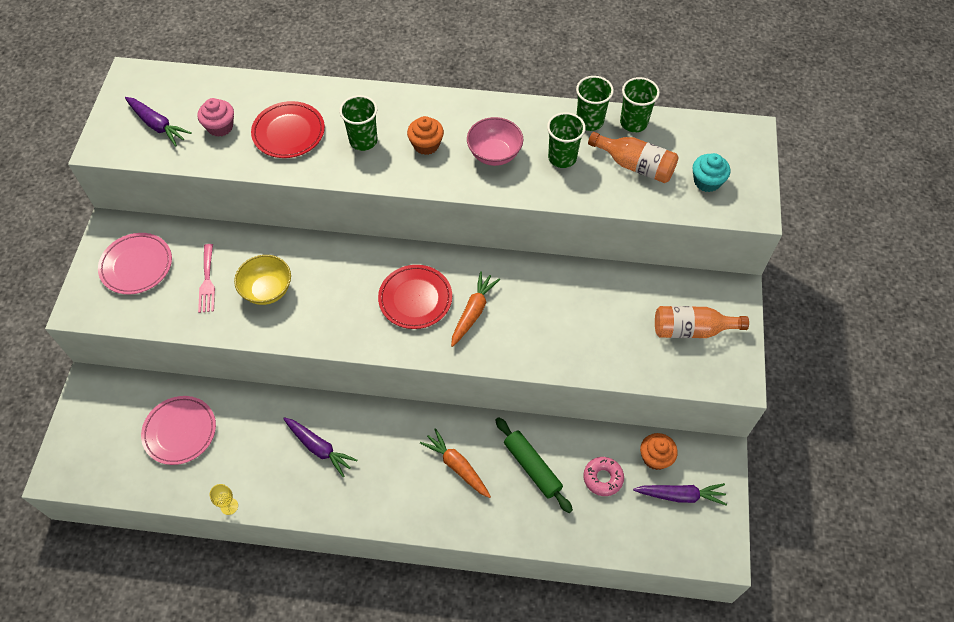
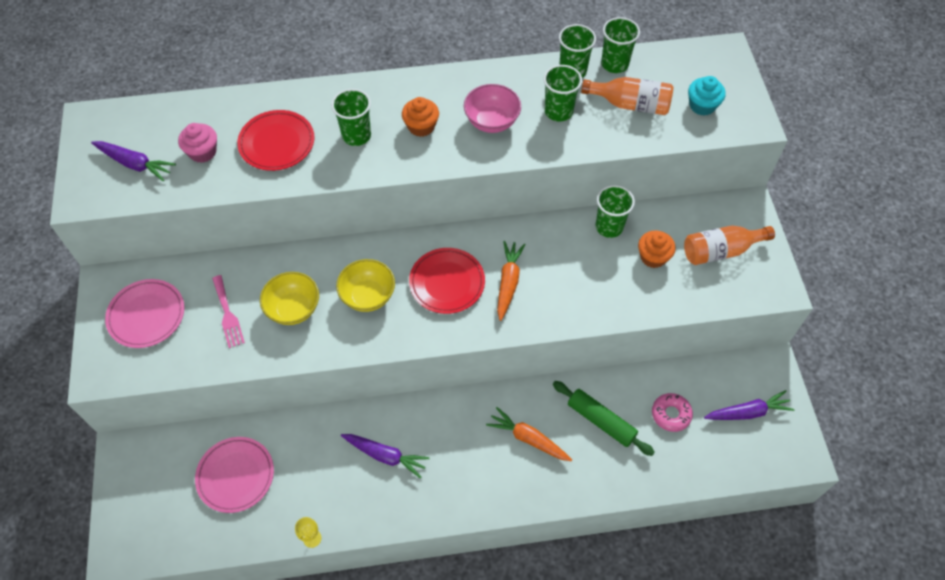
camera: 15 degrees left, 0 degrees up
(338, 294) = (368, 296): none -> yellow bowl
(589, 281) = (609, 227): none -> green cup
(655, 457) = (713, 382): orange cupcake -> orange cupcake (653, 257)

